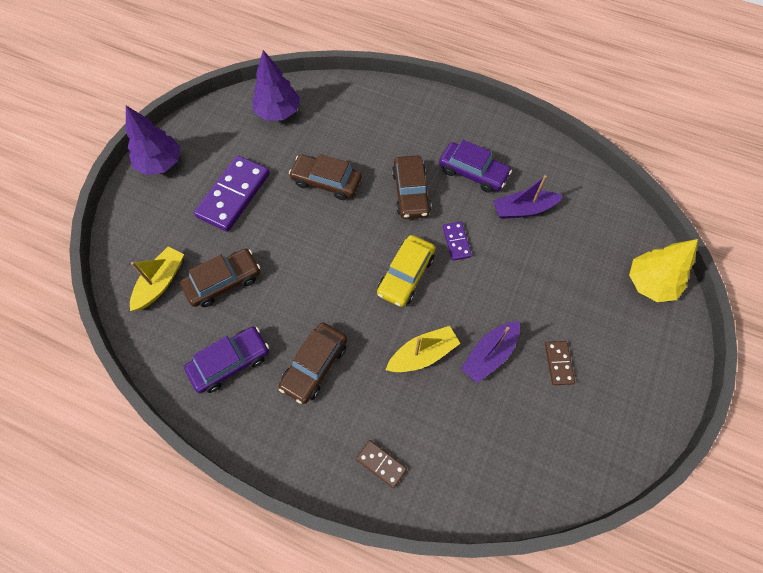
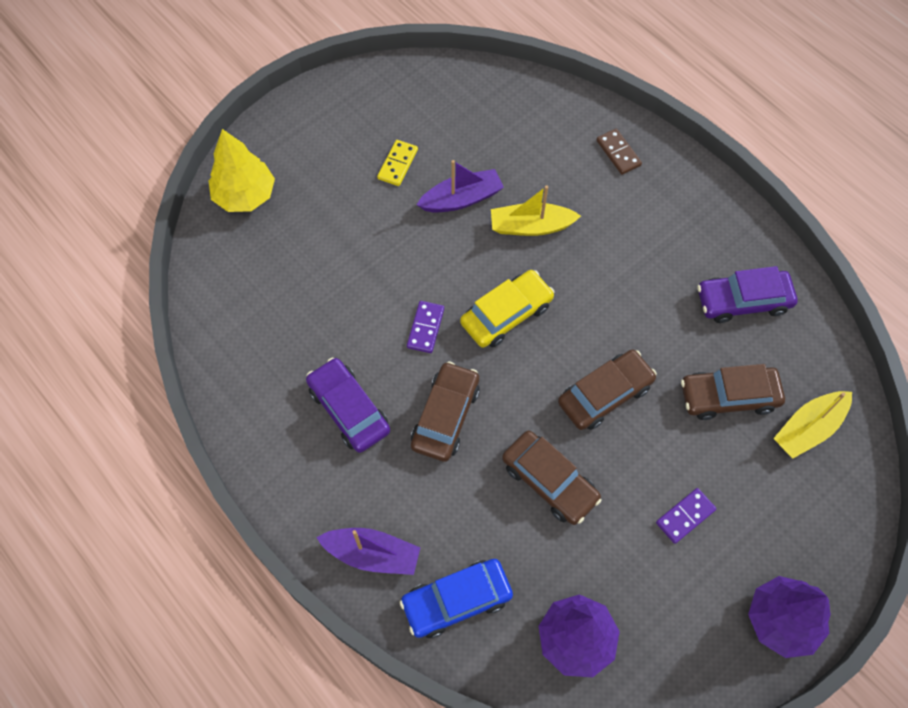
camera: 155 degrees left, 0 degrees up
(233, 195) = (685, 516): purple domino -> purple domino, size x0.49
(314, 365) = (651, 261): brown car -> brown car (605, 394)
(352, 105) = (456, 600): none -> blue car
(523, 209) = (320, 333): purple boat -> purple boat (372, 554)
(558, 363) = (397, 164): brown domino -> yellow domino

